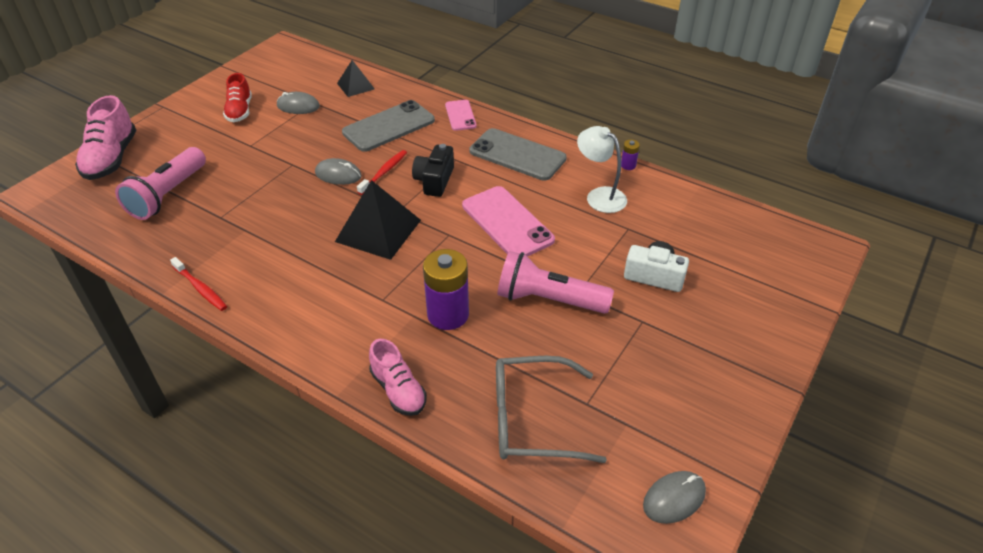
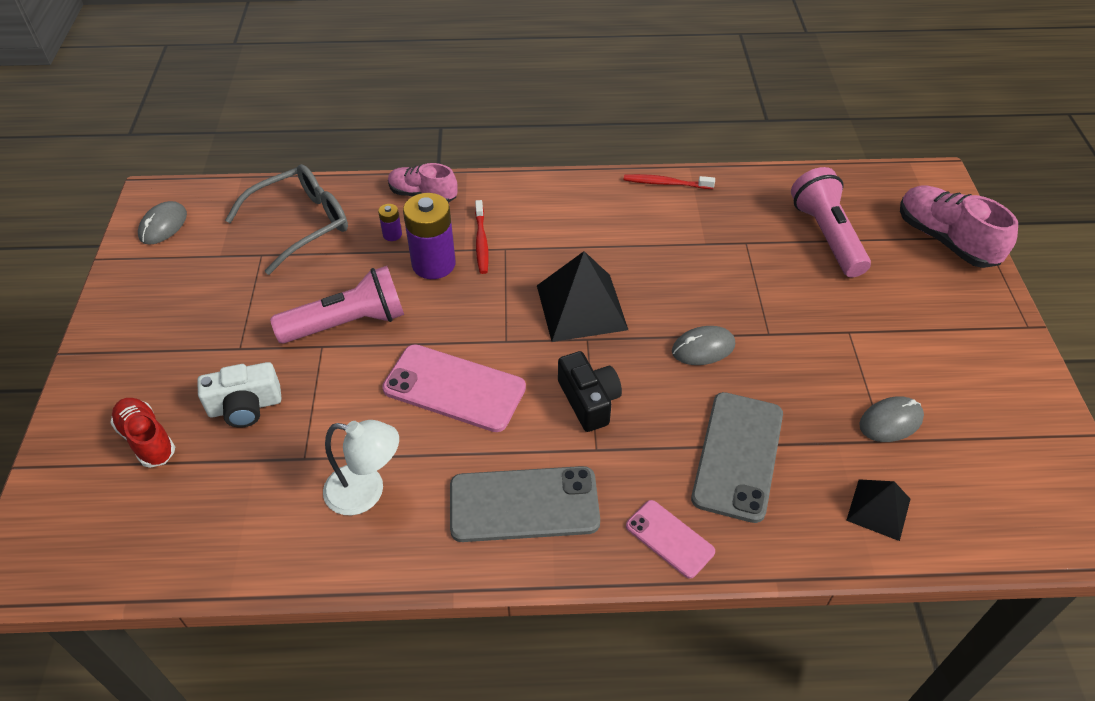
camera: 145 degrees right, 5 degrees up
(240, 111) = (940, 371): red shoe -> red shoe (147, 439)
(384, 172) = (658, 380): red toothbrush -> red toothbrush (481, 242)
(628, 165) = (354, 577): purple battery -> purple battery (392, 234)

